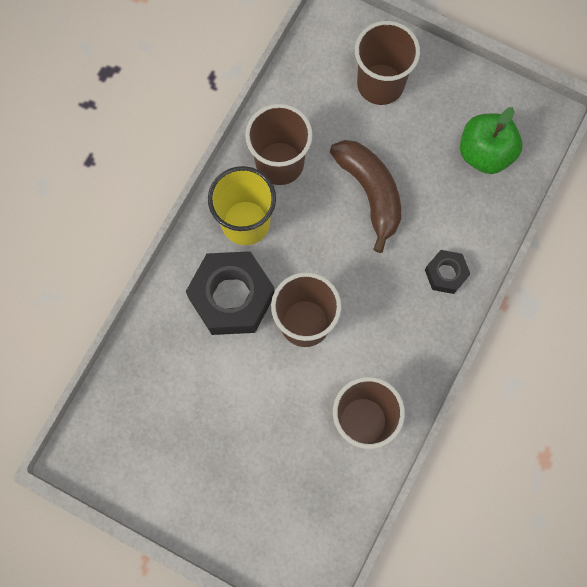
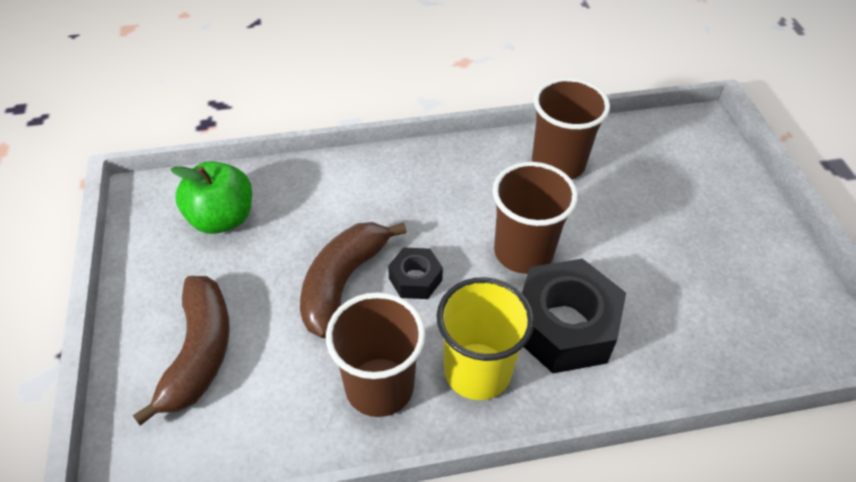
camera: 130 degrees left, 25 degrees down
(380, 84) = (199, 353): brown cup -> brown banana
(445, 274) = (375, 182): black nut -> black nut (415, 279)

